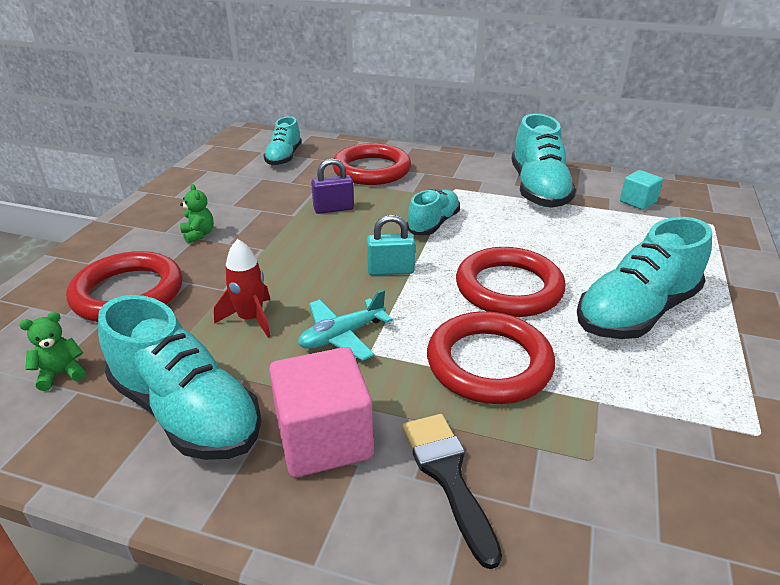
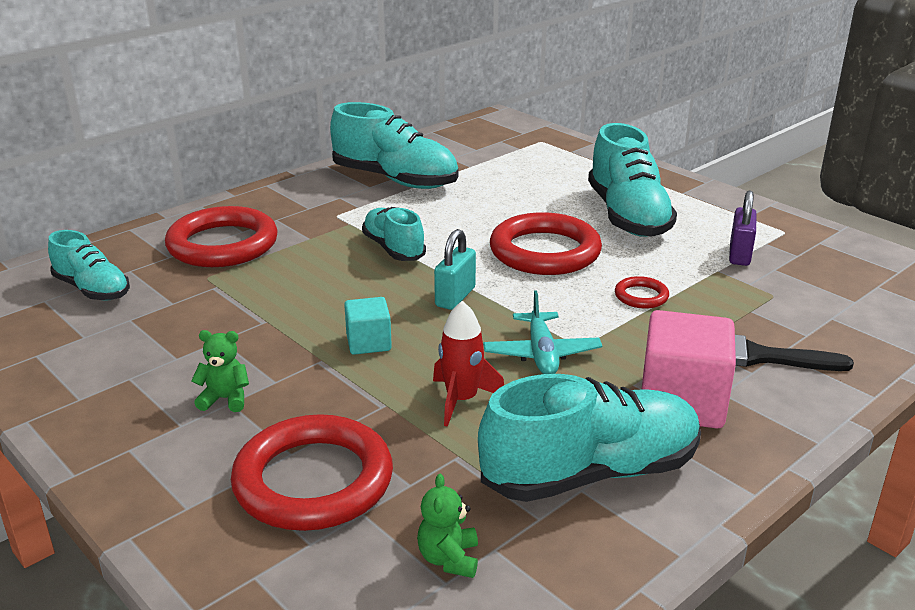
camera: 60 degrees left, 5 degrees down
(333, 209) = (285, 293): purple padlock -> purple padlock (739, 254)
(489, 363) = (641, 296): red ring -> red ring, size x0.45
(637, 202) = (473, 151): turquoise cube -> turquoise cube (368, 342)

